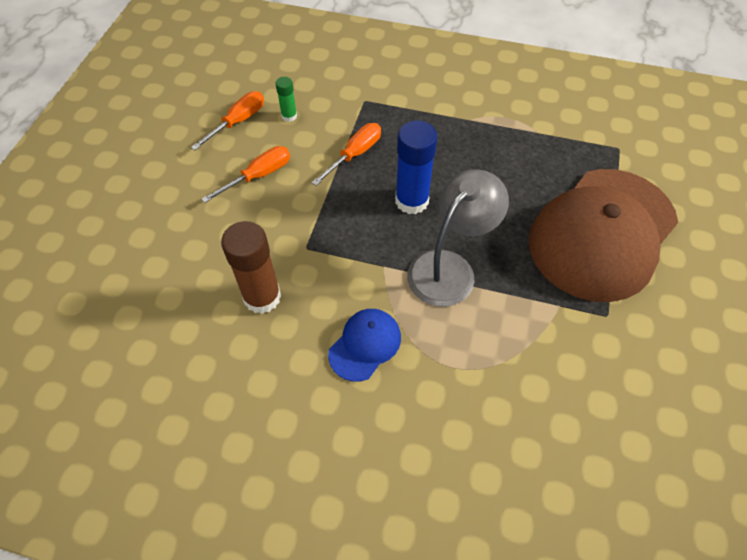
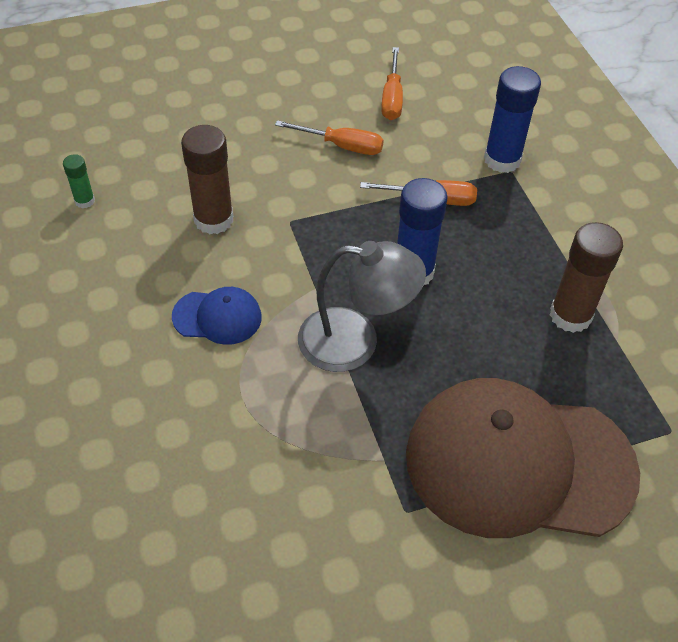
camera: 55 degrees right, 5 degrees down
(238, 122) = (392, 98): orange screwdriver -> orange screwdriver turned 90 degrees clockwise
(289, 116) = (434, 128): green glue stick -> green glue stick (84, 201)
(350, 99) = (502, 160): none -> blue glue stick
(505, 142) = (570, 315): none -> brown glue stick

